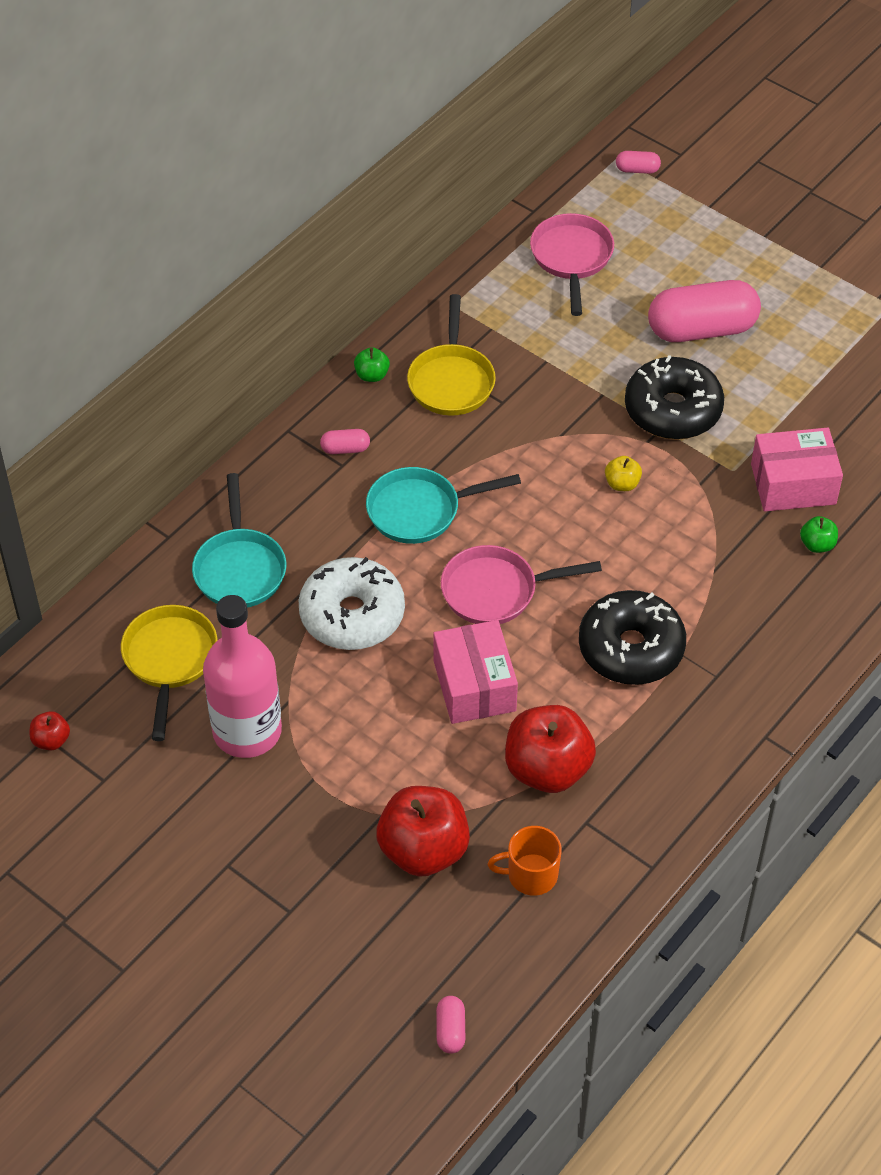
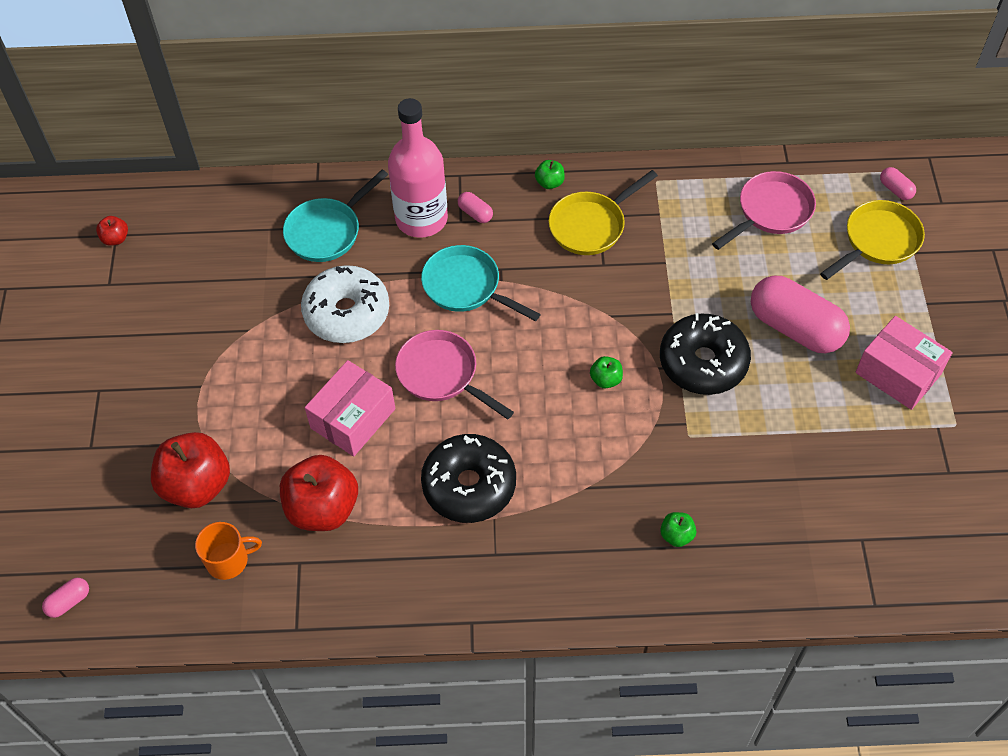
camera: 50 degrees right, 5 degrees up
(170, 660) = (225, 249): yellow pan -> yellow pan (878, 241)
(247, 731) = (207, 326): pink bottle -> pink bottle (421, 219)
(531, 875) = (228, 560): orange mug -> orange mug turned 120 degrees clockwise
(622, 484) = (606, 379): yellow apple -> green apple
(793, 484) = (716, 481): pink box -> pink box (898, 373)

